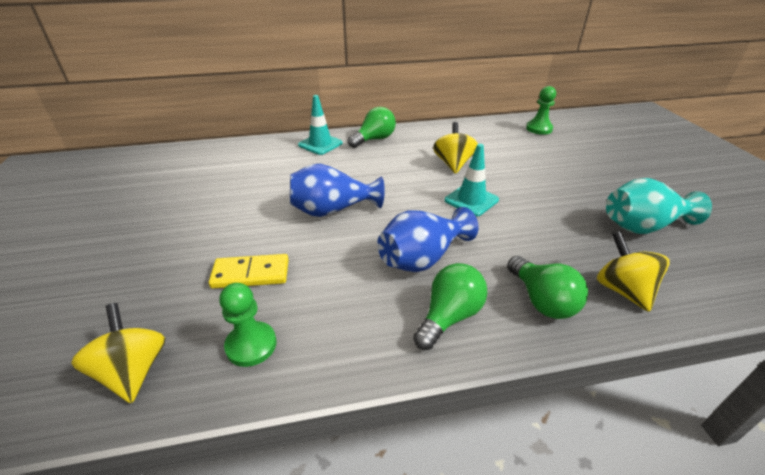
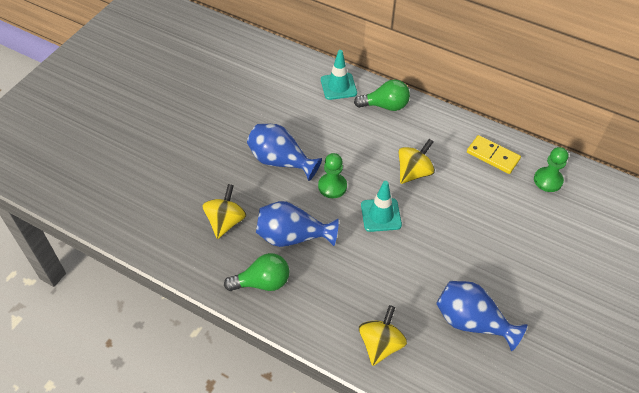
camera: 40 degrees right, 15 degrees up
(133, 371) = (102, 203): yellow spinning top -> yellow spinning top (225, 222)
(251, 274) = (192, 180): yellow domino -> yellow domino (493, 156)
(251, 345) = (157, 226): green pawn -> green pawn (332, 186)
(542, 300) = (323, 313): green light bulb -> none
(643, 226) = (472, 322): turquoise vase -> blue vase

